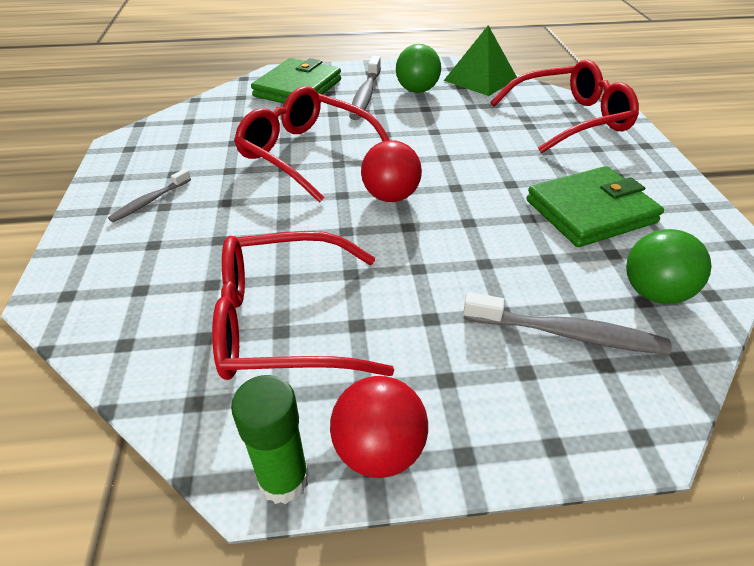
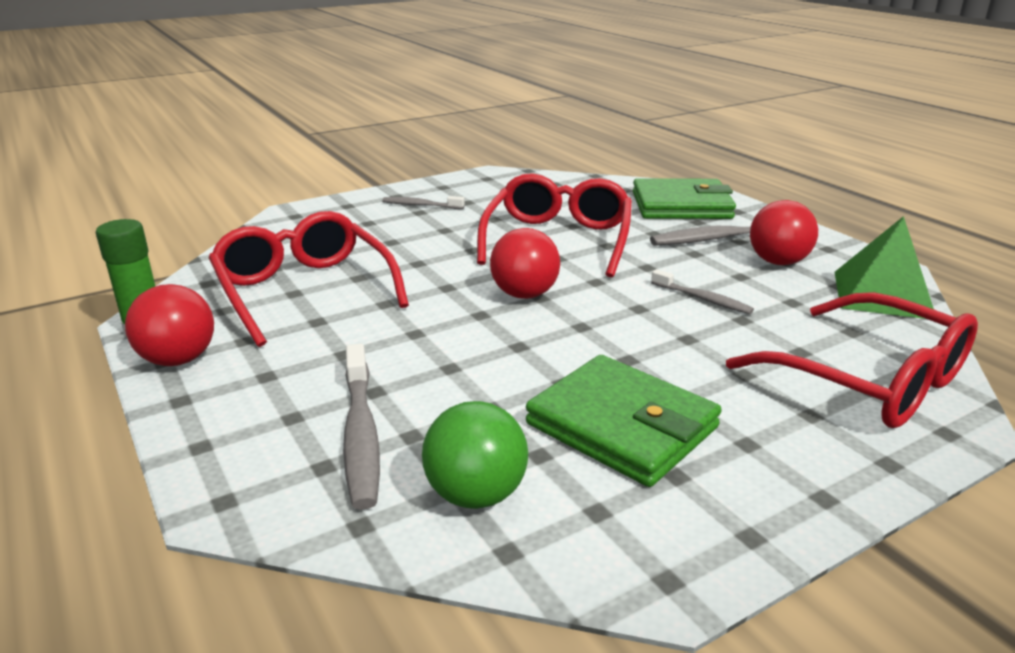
camera: 65 degrees right, 15 degrees down
(417, 90) = (778, 262): green ball -> red ball
(448, 131) = (703, 299): none -> grey toothbrush

